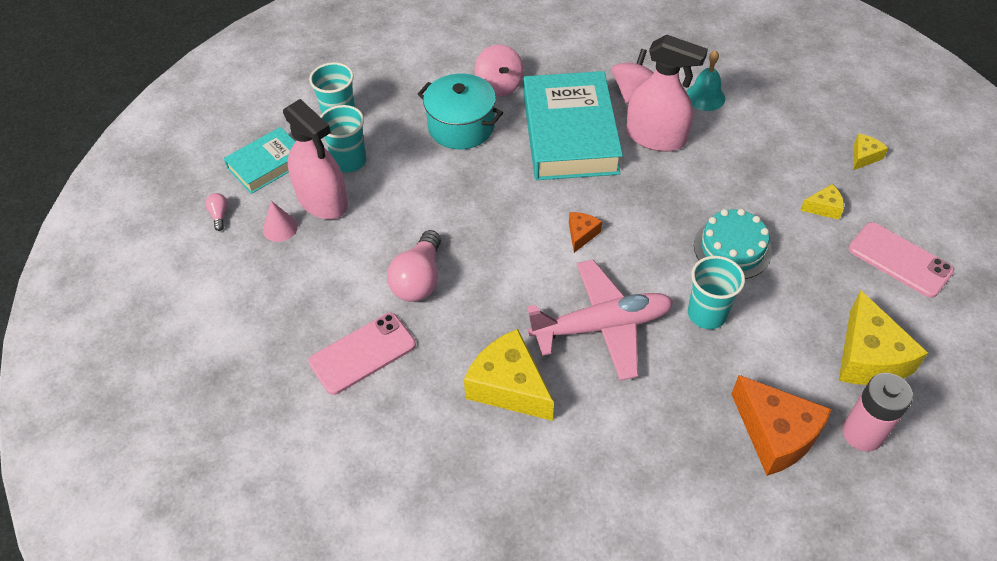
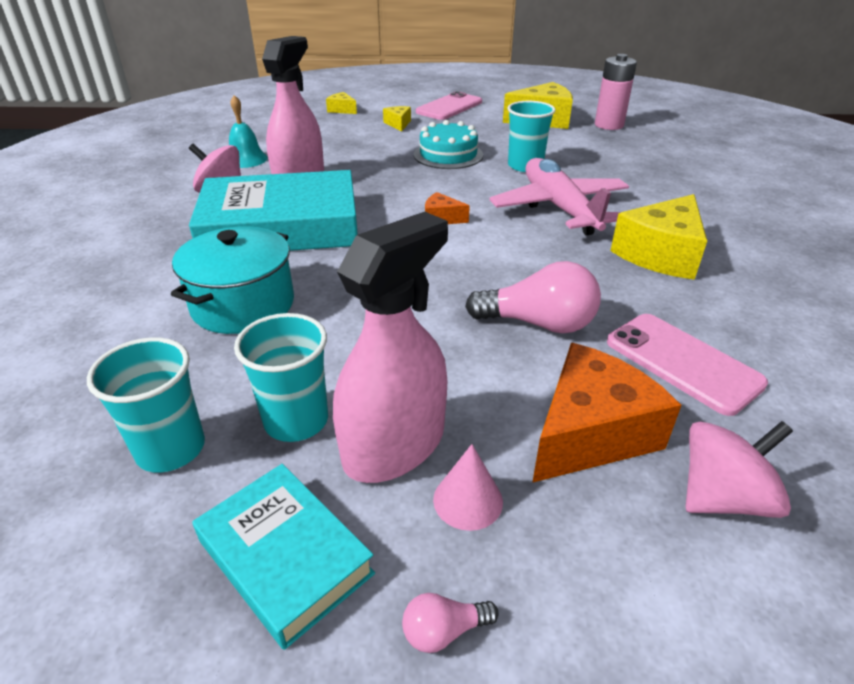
camera: 95 degrees left, 15 degrees down
(499, 85) = (166, 277): pink spinning top -> pink spinning top (722, 497)
(776, 434) = (629, 148): orange cheese -> orange cheese (590, 432)

